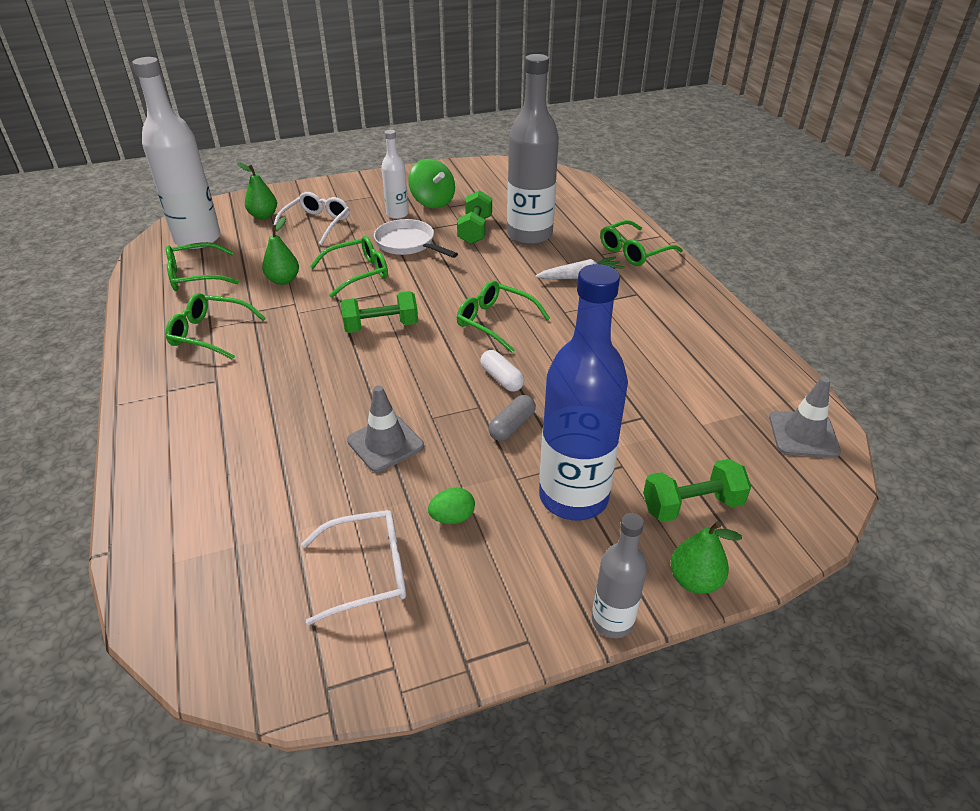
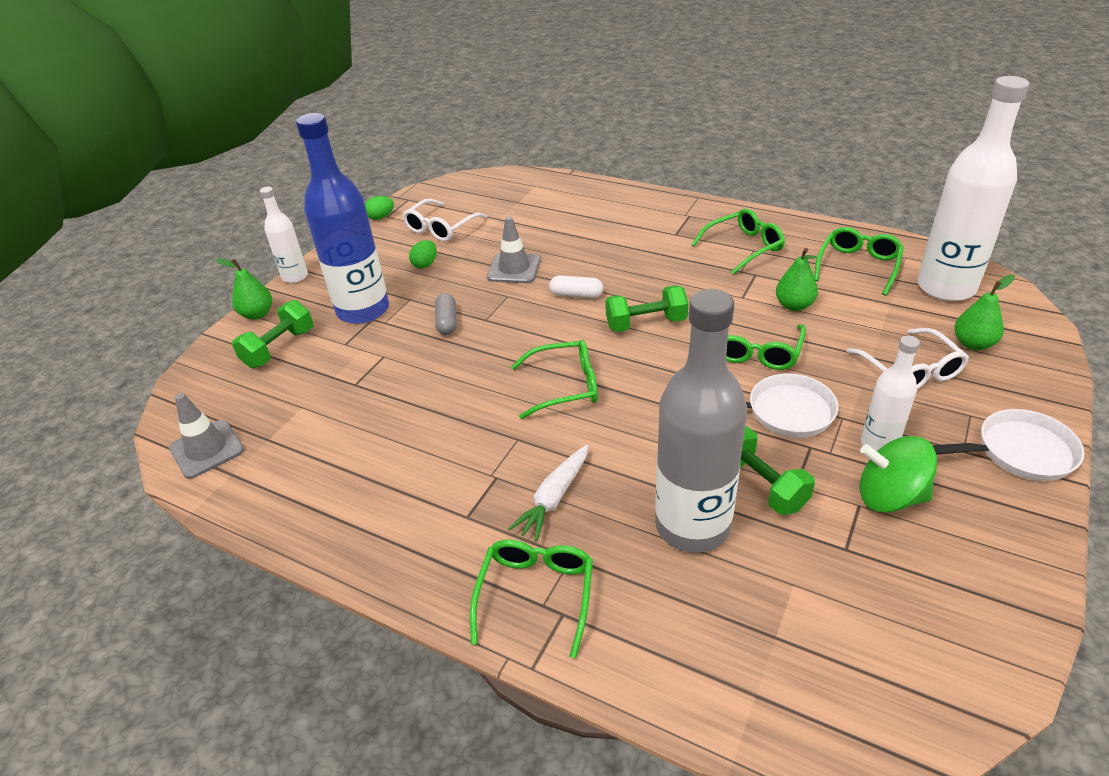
camera: 140 degrees right, 0 degrees up
(355, 186) = (1018, 452): none -> white pan
(381, 326) = (646, 323): green dumbbell -> green dumbbell turned 45 degrees clockwise
(405, 670) = (381, 217): none -> green egg
(501, 379) = (494, 345): white capsule -> white capsule (576, 295)
(612, 621) = (295, 277): grey bottle -> white bottle

